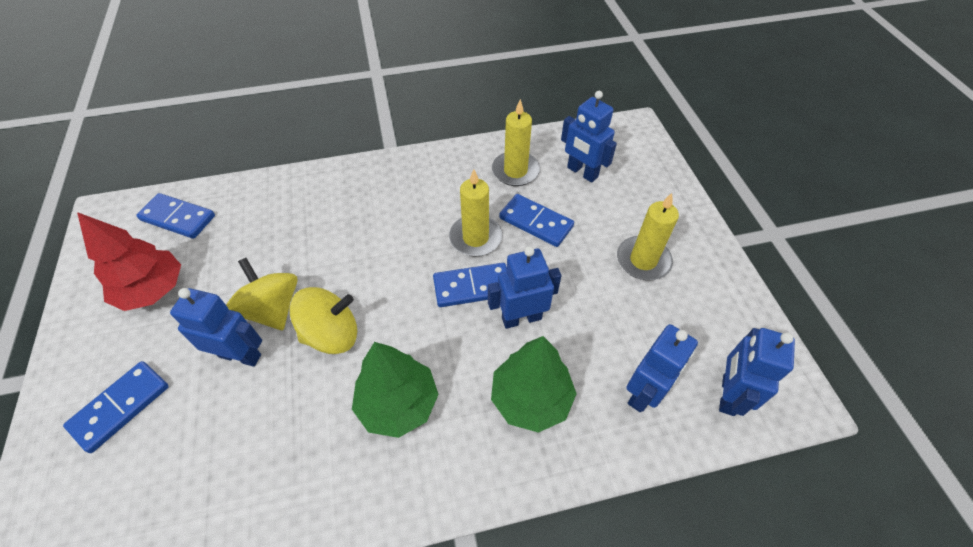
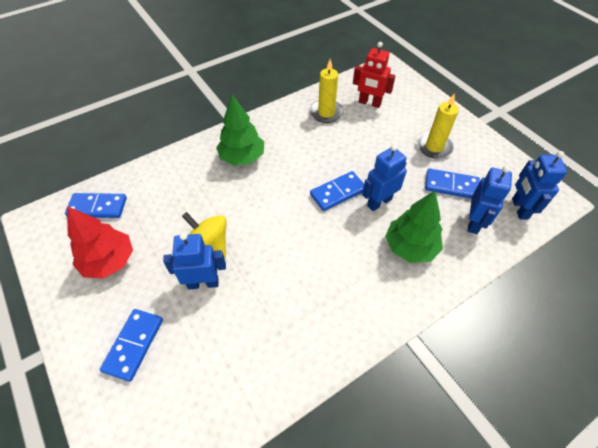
camera: 20 degrees left, 0 degrees up
(332, 334) = (260, 249): yellow spinning top -> none
(398, 403) = (329, 277): green tree -> green tree (242, 157)
(475, 238) = (323, 162): yellow candle -> none
(536, 222) = (357, 142): blue domino -> blue domino (451, 186)
(582, 172) = (369, 103): blue robot -> red robot

